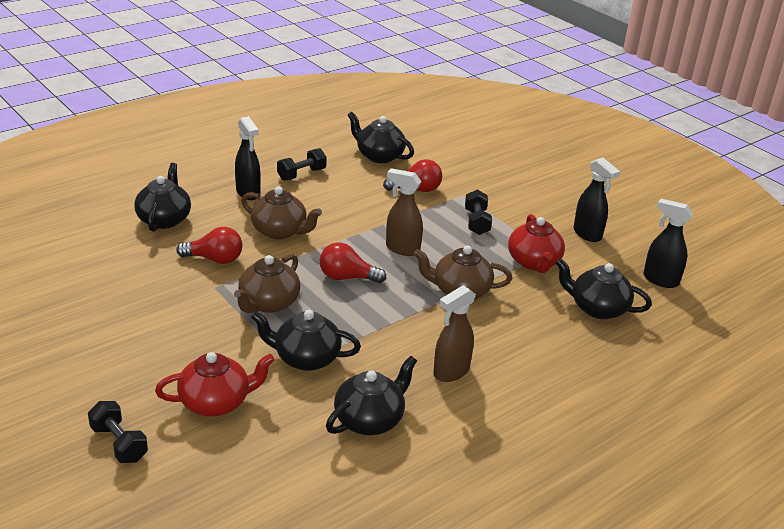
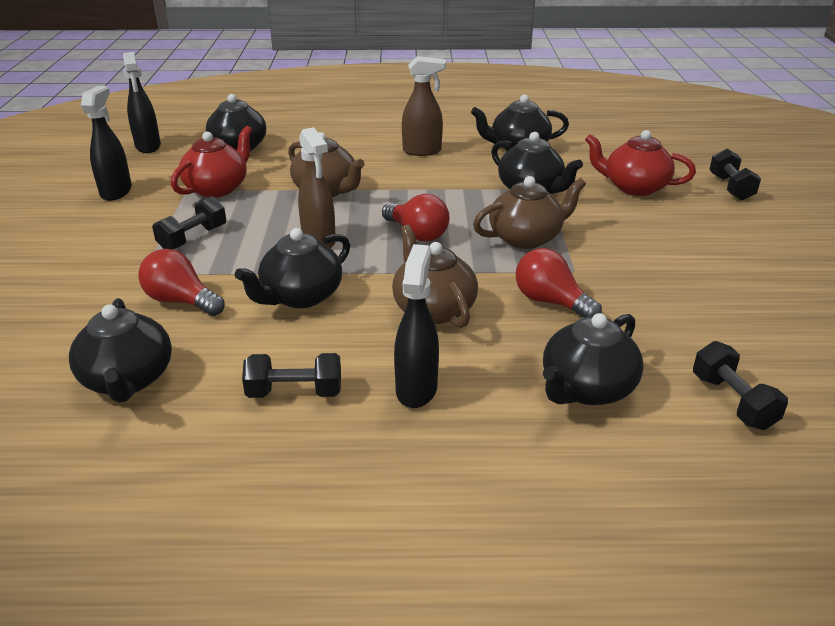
camera: 140 degrees left, 0 degrees up
(84, 238) = (732, 401): none -> black dumbbell
(360, 212) = (300, 296): none -> black teapot

